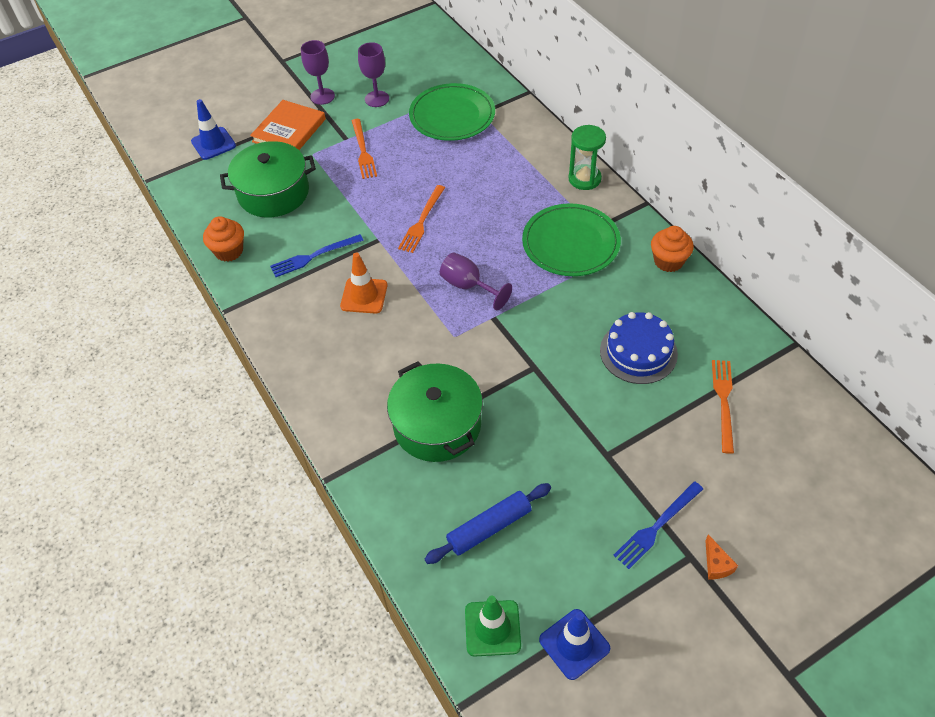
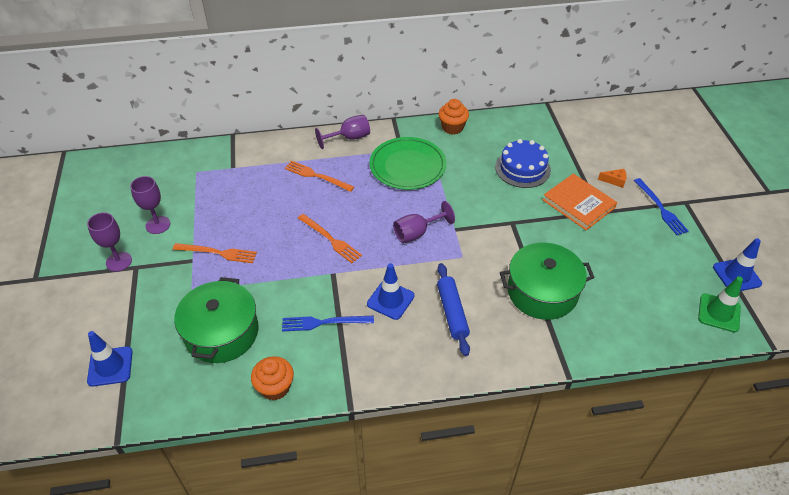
camera: 70 degrees left, 5 degrees down
(289, 130) = (144, 299): orange book -> orange book (578, 204)
(314, 256) = (324, 322): blue fork -> blue fork turned 90 degrees clockwise
(364, 296) = (390, 300): orange traffic cone -> blue traffic cone
(452, 115) = (222, 184): green plate -> none
(489, 528) = (640, 290): blue rolling pin -> blue rolling pin (452, 312)
(584, 179) = (349, 138): green hourglass -> purple goblet
(716, 564) = (693, 193): orange cheese -> orange cheese (614, 181)
(723, 401) = (578, 147): orange fork -> orange fork (316, 176)

